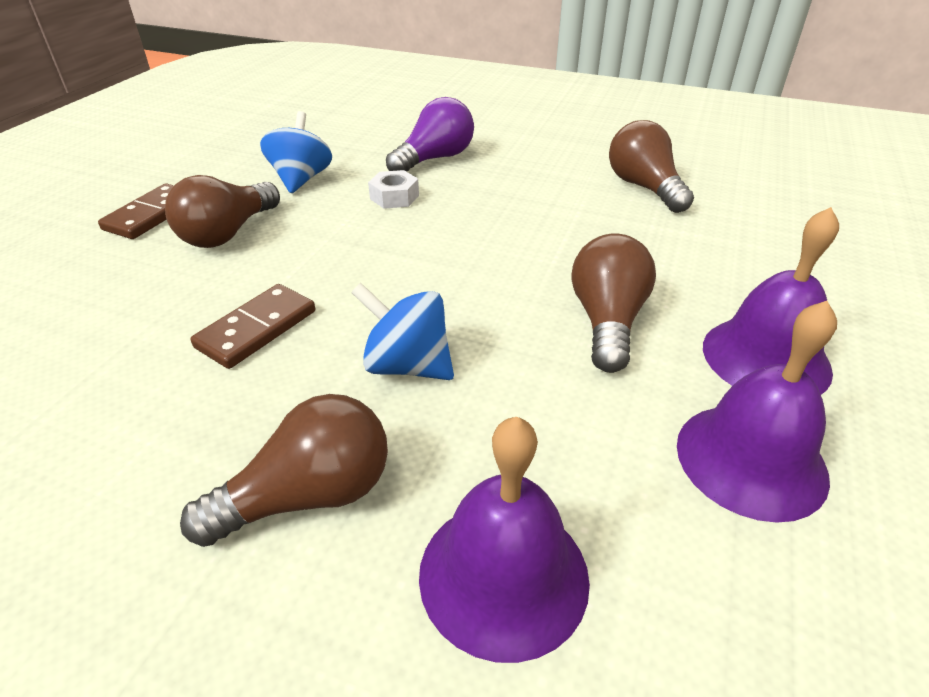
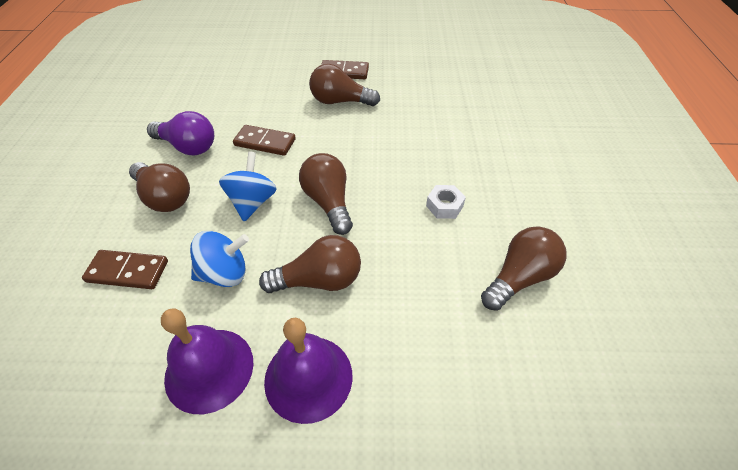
camera: 70 degrees right, 10 degrees up
(301, 179) = (411, 104): blue spinning top -> blue spinning top (225, 273)
(394, 197) = (414, 147): white nut -> white nut (444, 206)
(435, 159) = (479, 149): purple light bulb -> purple light bulb (188, 147)
(458, 286) = (328, 202): none -> brown light bulb
(503, 575) = (128, 271): purple bell -> brown domino

